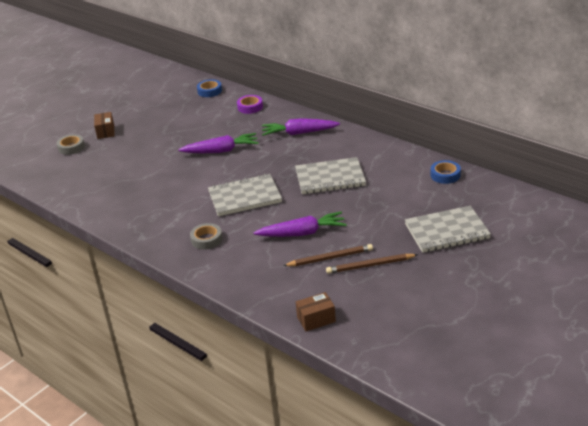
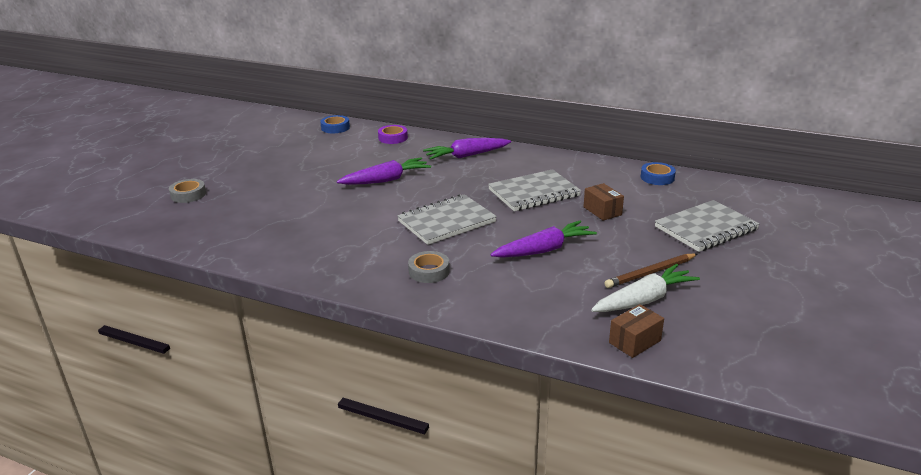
camera: 20 degrees left, 5 degrees down
(105, 132) = (227, 175): brown box -> brown box (602, 211)
(330, 258) = (597, 271): brown pencil -> none
(347, 287) = (644, 300): none -> white carrot

